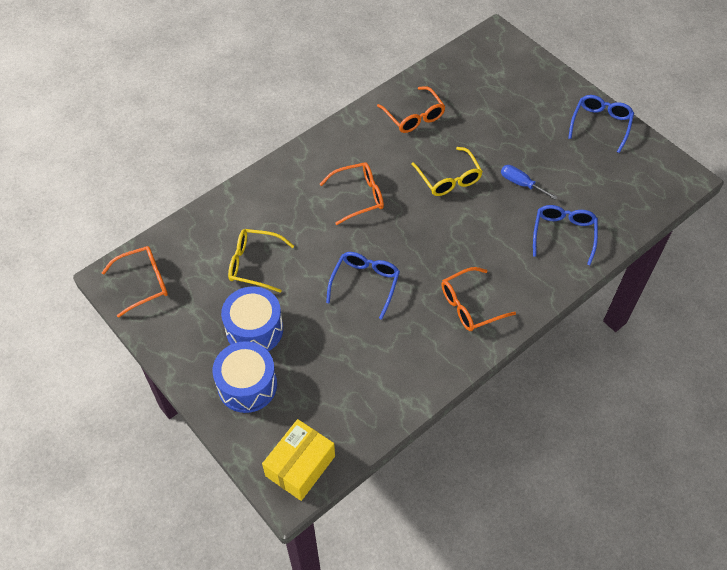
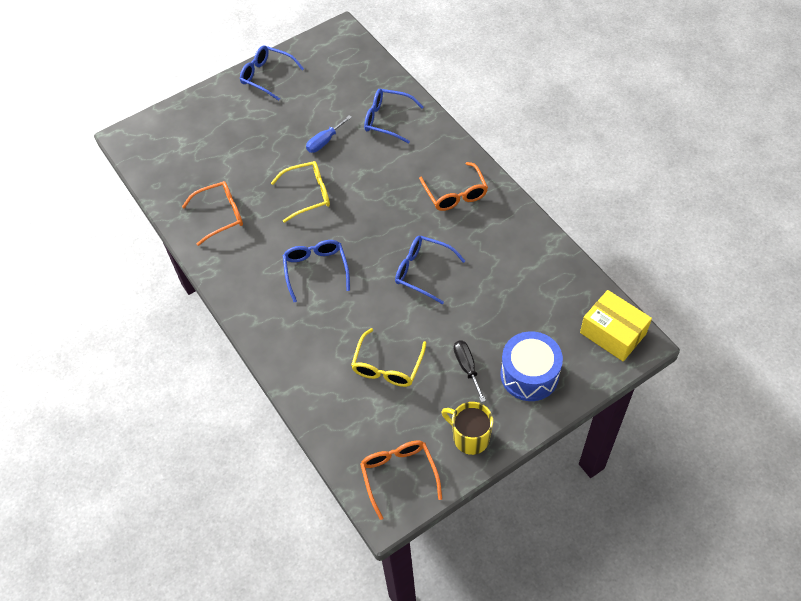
camera: 80 degrees left, 0 degrees up
(179, 336) = (470, 437): none -> yellow mug
(254, 329) = (467, 367): blue drum -> black screwdriver
(358, 196) = (316, 270): orange glasses -> blue glasses

